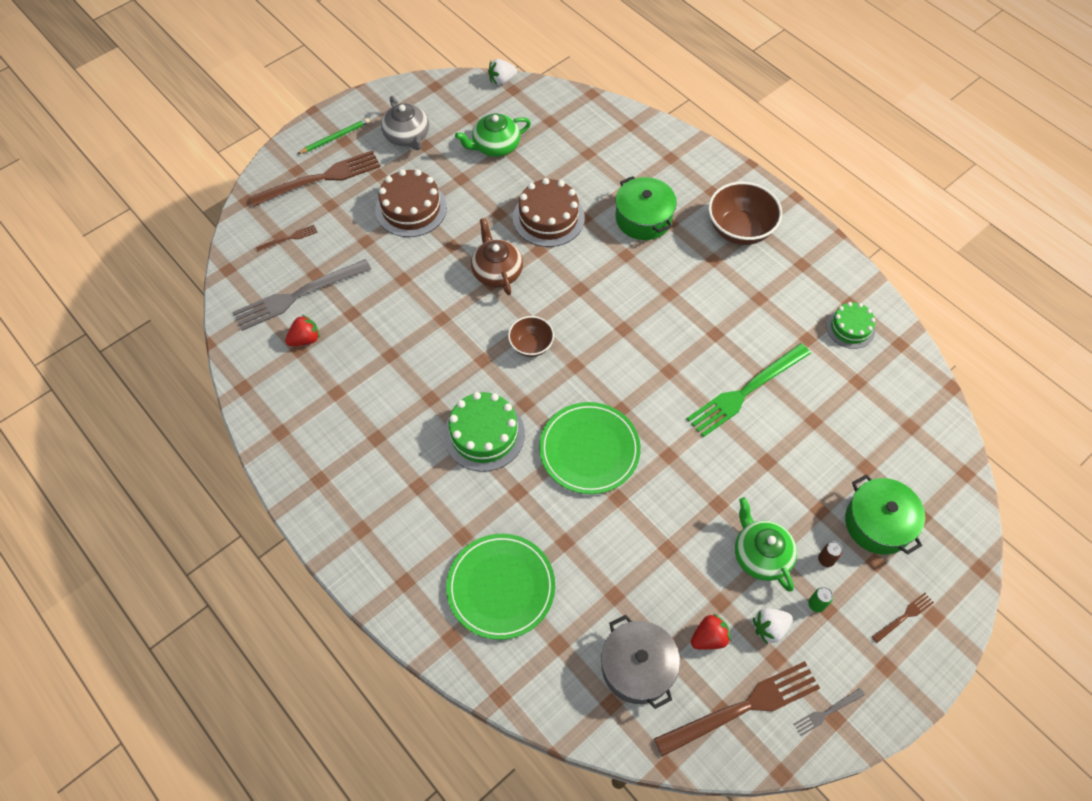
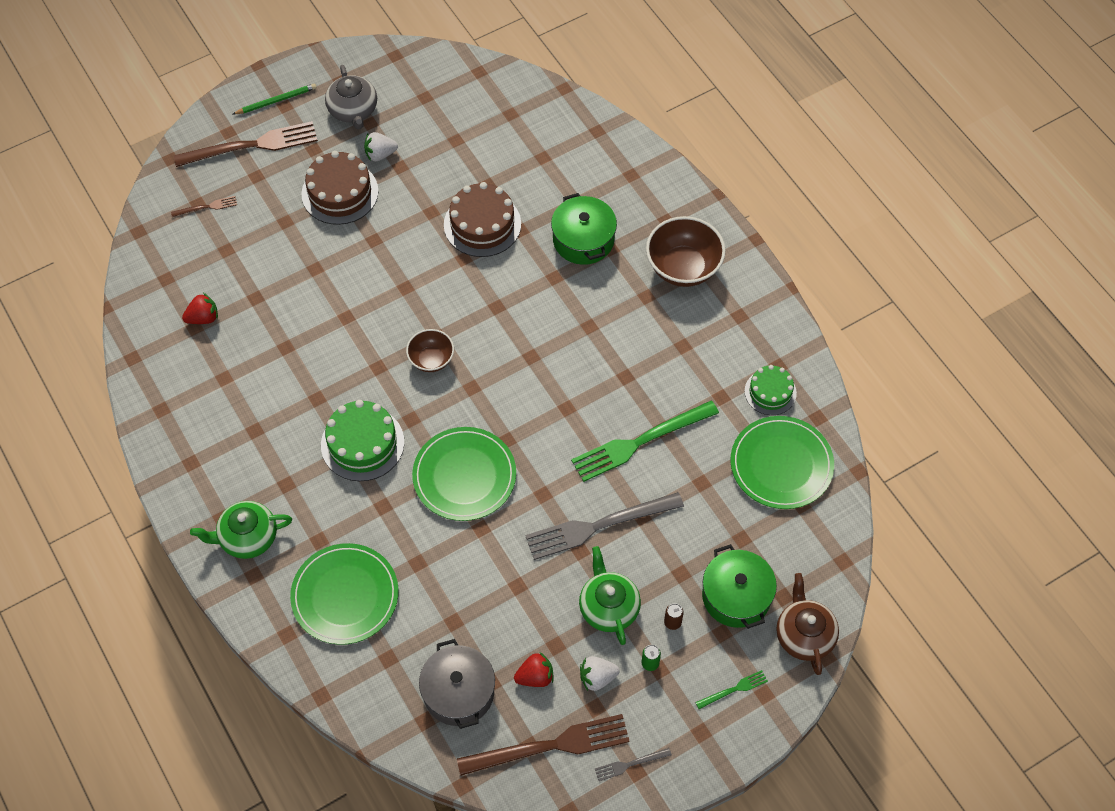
camera: 10 degrees right, 0 degrees up
(298, 295) = (205, 270): grey fork -> grey fork (599, 526)
(495, 146) = (445, 134): green teapot -> green teapot (247, 537)
(497, 271) = (414, 275): brown teapot -> brown teapot (804, 635)
(502, 80) = (469, 59): white strawberry -> white strawberry (380, 154)
(881, 392) = (781, 464): none -> green plate
(904, 616) = (734, 689): brown fork -> green fork

